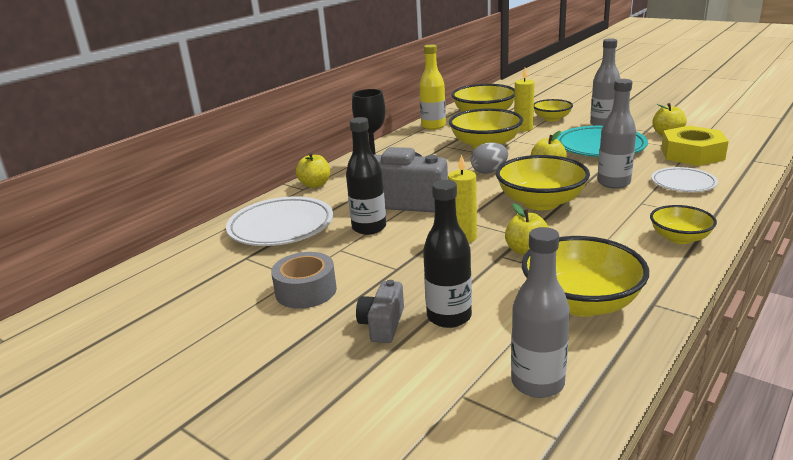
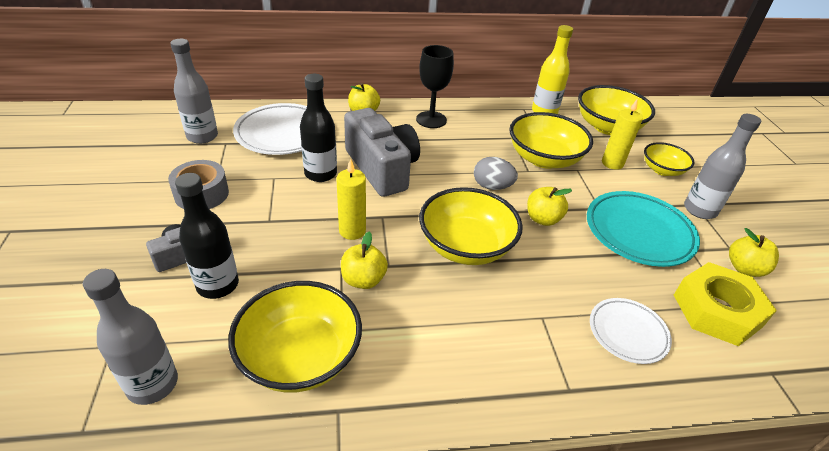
camera: 40 degrees right, 15 degrees up
(613, 183) = (564, 278): grey bottle -> grey bottle (202, 136)
(679, 238) = (492, 380): yellow bowl -> none

